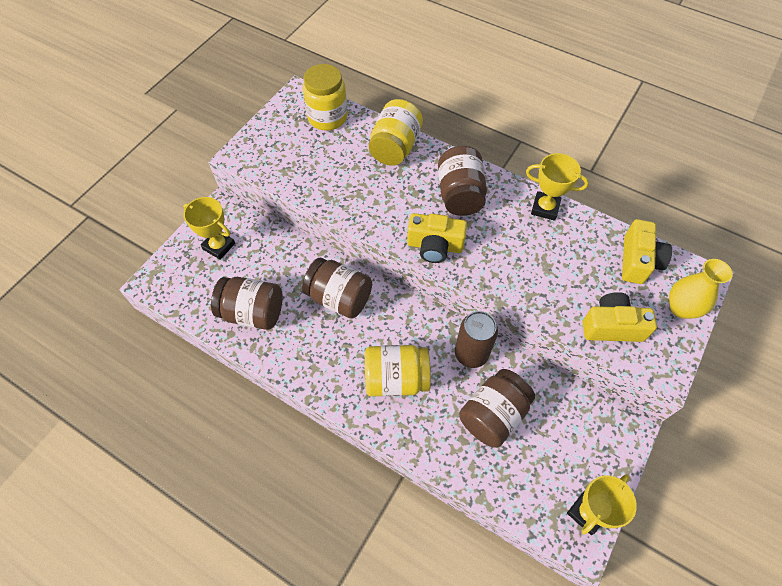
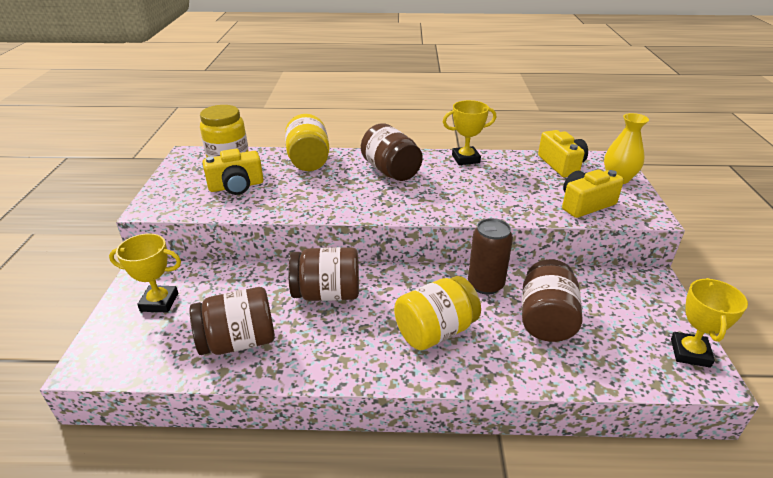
camera: 30 degrees left, 25 degrees down
(434, 246) = (399, 206): yellow camera -> yellow camera (236, 186)

